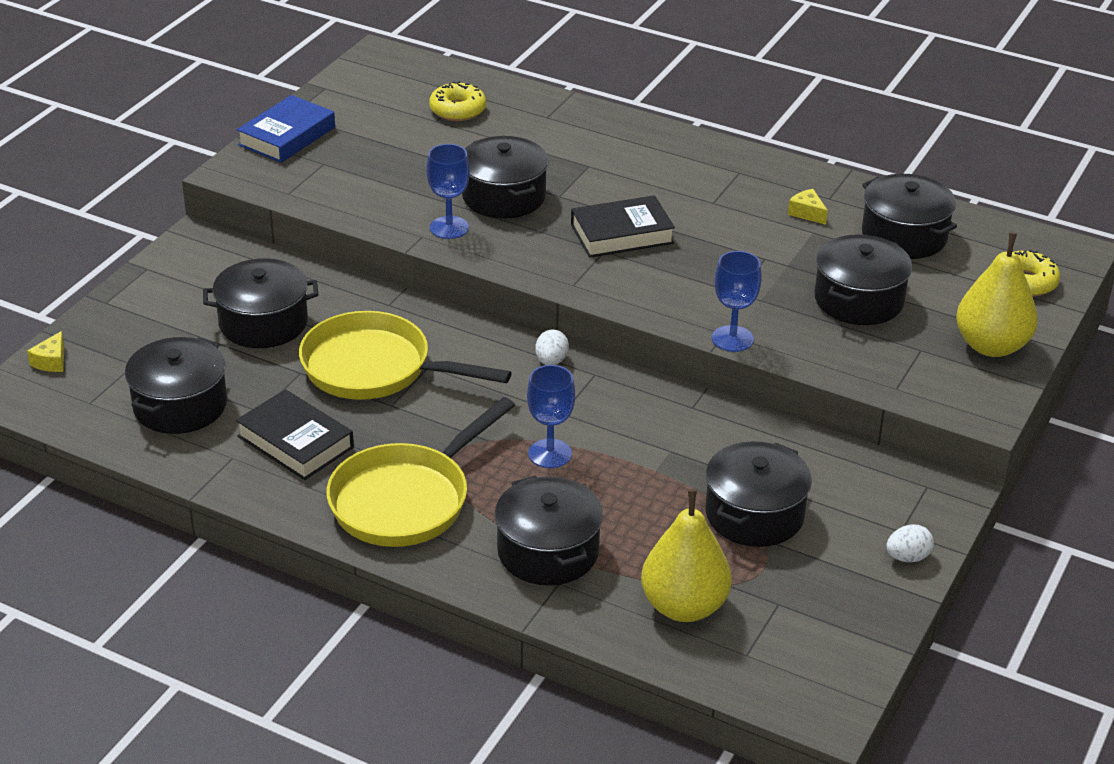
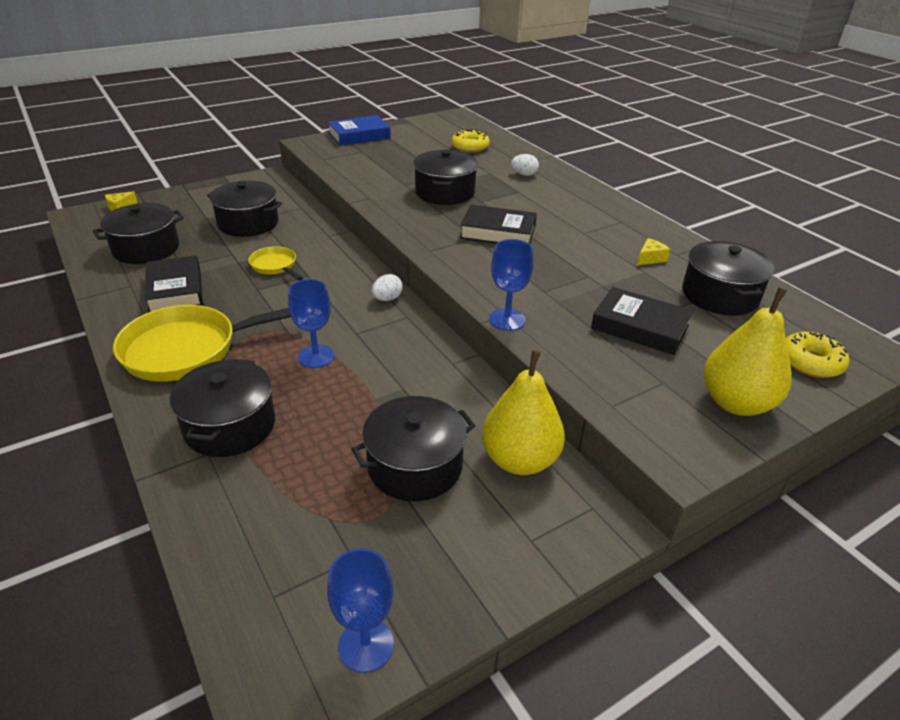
camera: 30 degrees right, 0 degrees up
(375, 368) = (275, 266): yellow pan -> yellow pan, size x0.50
(449, 228) = (391, 198): blue goblet -> blue goblet (366, 645)
(684, 606) = (273, 521): yellow pear -> yellow pear (520, 460)
(807, 213) = (650, 258): yellow cheese -> yellow cheese turned 60 degrees clockwise
(859, 300) = (639, 327): black pot -> black book
(907, 557) = (514, 570): white egg -> white egg (524, 174)

